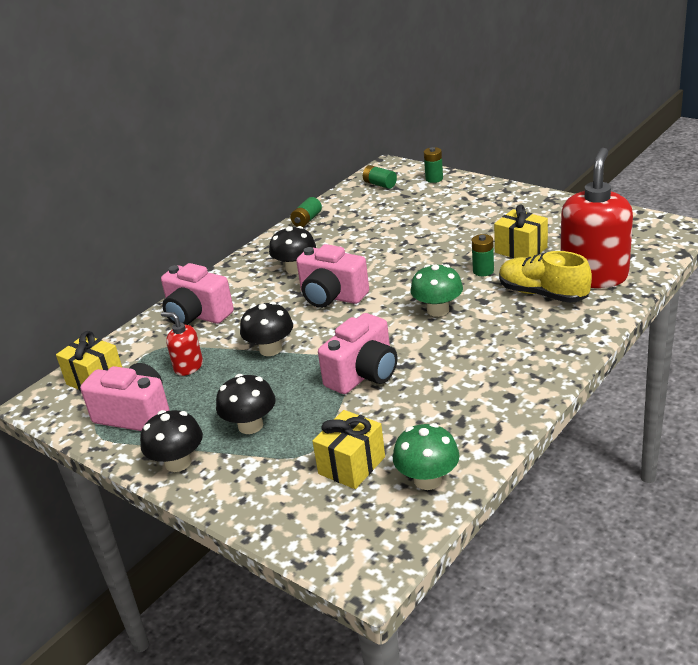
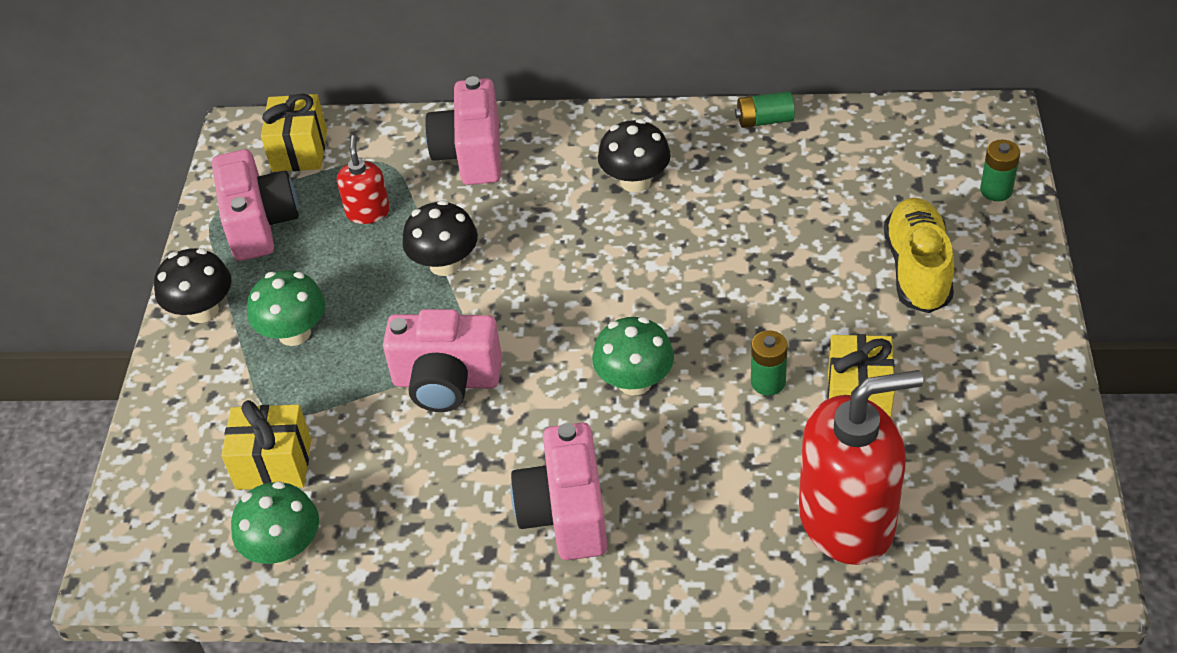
camera: 55 degrees right, 15 degrees up
(250, 425) = (294, 333): black mushroom -> green mushroom
(332, 296) = (594, 255): pink camera -> pink camera (565, 513)
(380, 184) = (927, 139): green battery -> none
(542, 294) = (753, 480): yellow shoe -> yellow shoe (917, 269)

